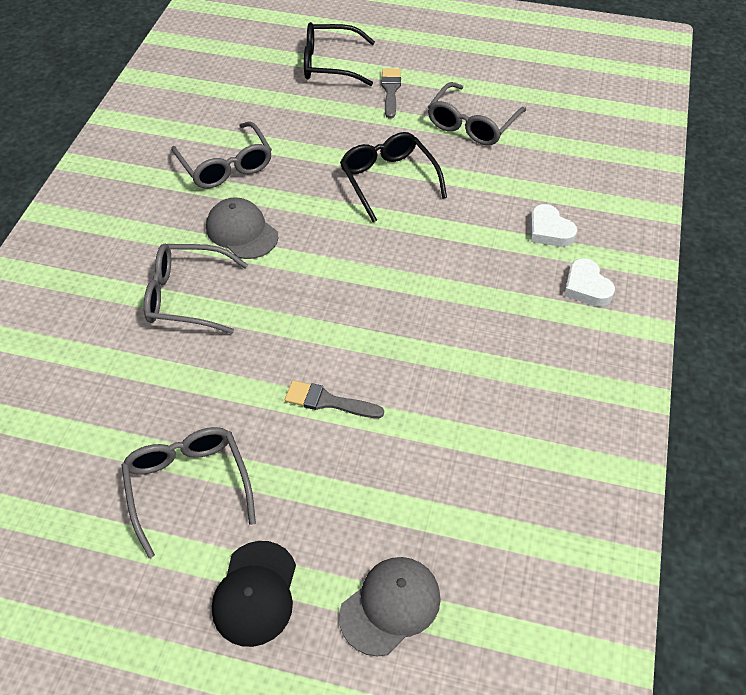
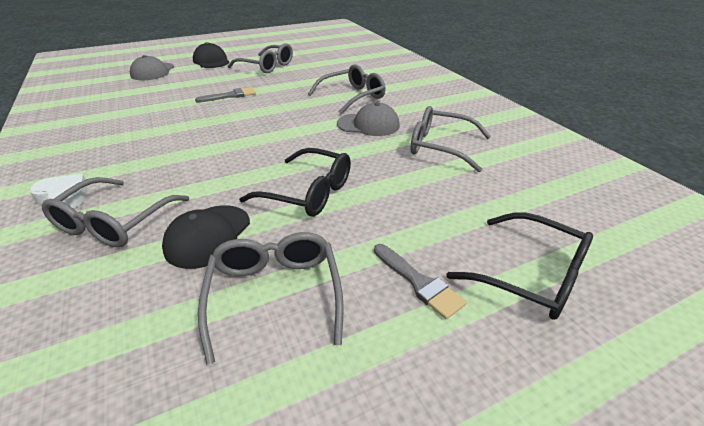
camera: 140 degrees right, 15 degrees down
(330, 64) = (531, 276): black glasses -> black glasses turned 75 degrees clockwise
(487, 182) = (208, 236): none -> black cap
(549, 230) = (114, 222): white heart -> grey glasses

